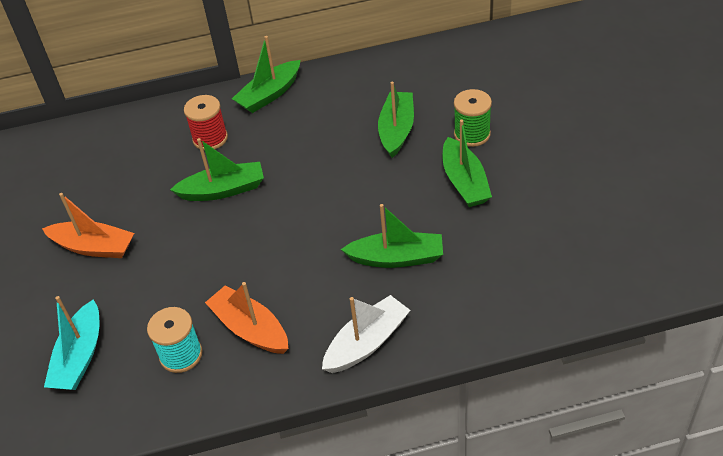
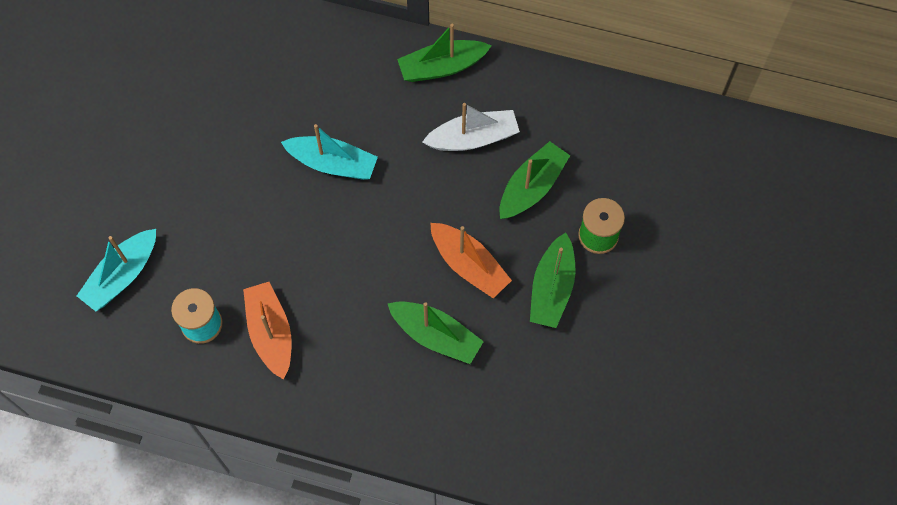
camera: 25 degrees right, 20 degrees up
(94, 247) = (189, 162): orange boat -> orange boat (469, 265)
(210, 138) = (355, 91): red spool -> none
(223, 190) = (333, 163): green boat -> turquoise boat
(367, 343) = (356, 407): white boat -> white boat (473, 138)

